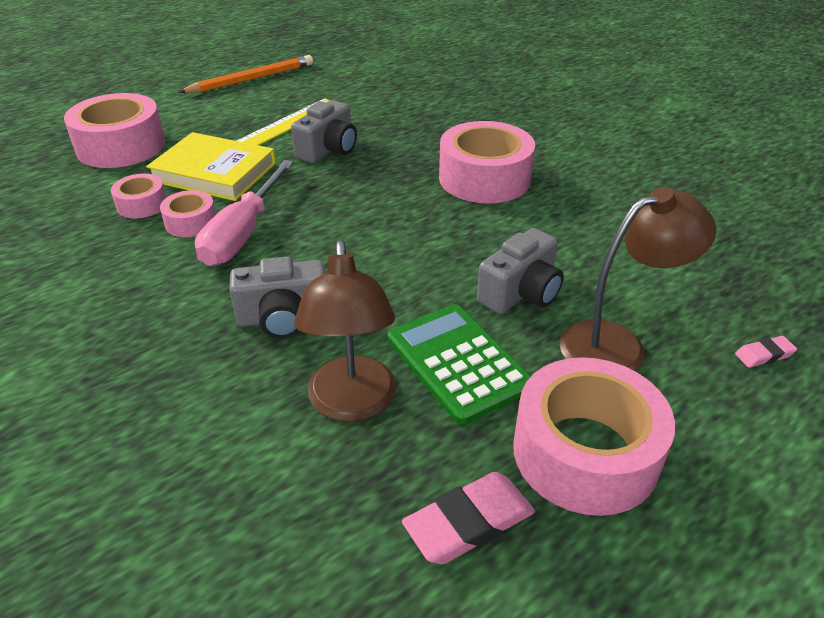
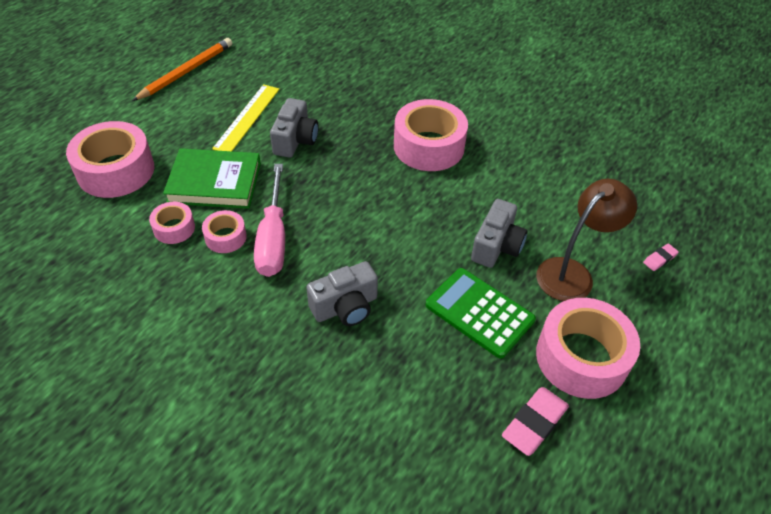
camera: 20 degrees left, 10 degrees up
(214, 172) = (214, 182): yellow book -> green book
(352, 404) = (427, 362): brown lamp -> none

